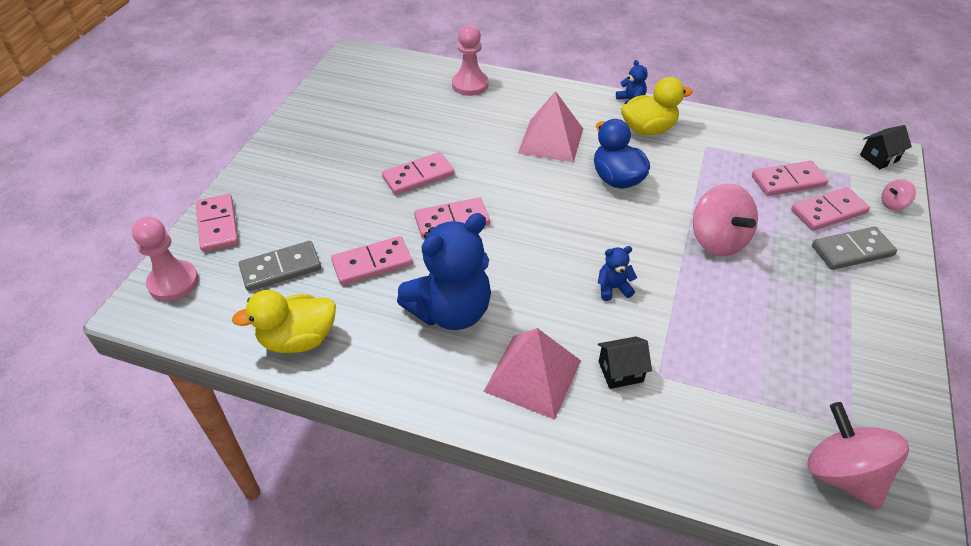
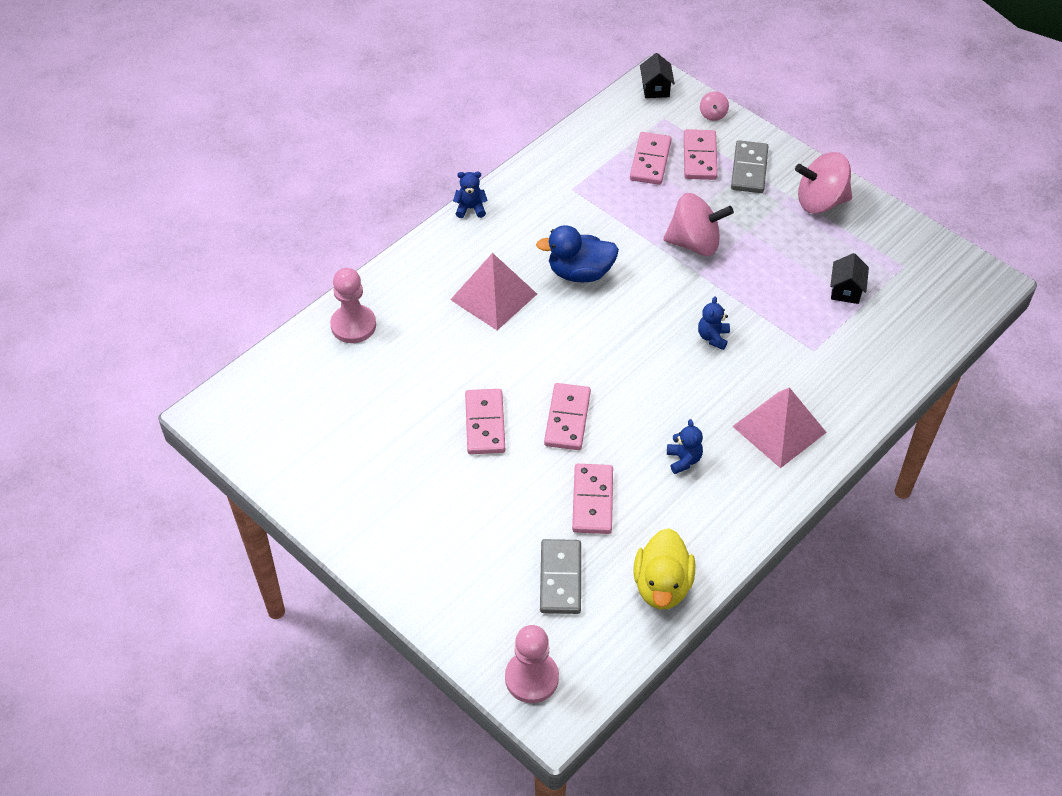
camera: 65 degrees left, 5 degrees up
(218, 225) = (462, 622): pink domino -> none
(451, 311) = (683, 460): blue teddy bear -> blue teddy bear, size x0.42
(620, 371) = (800, 372): black house -> black house (845, 291)
(648, 129) = (523, 217): yellow duck -> none
(842, 474) = (936, 292): pink spinning top -> pink spinning top (820, 202)

